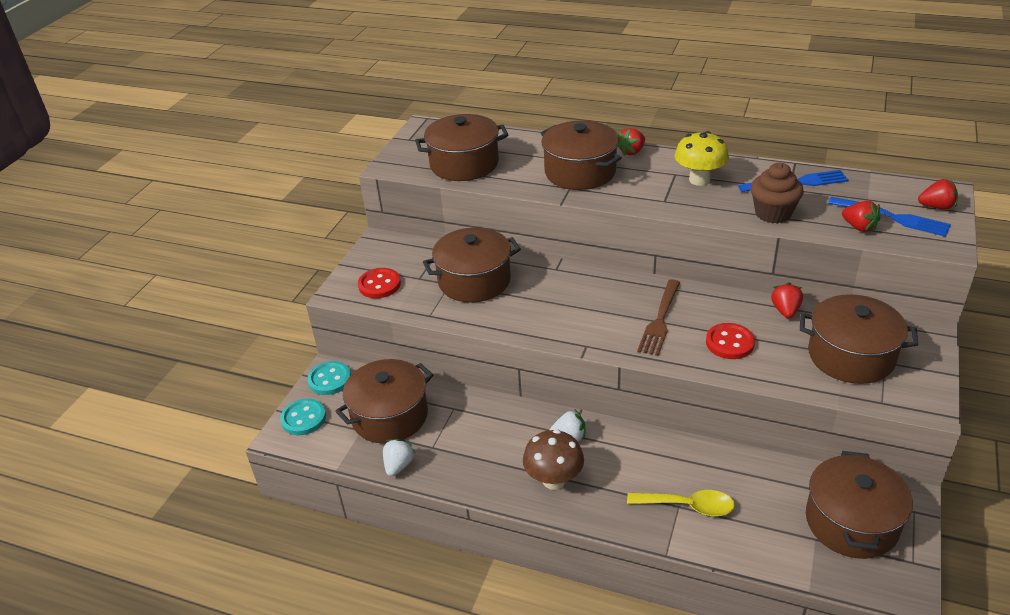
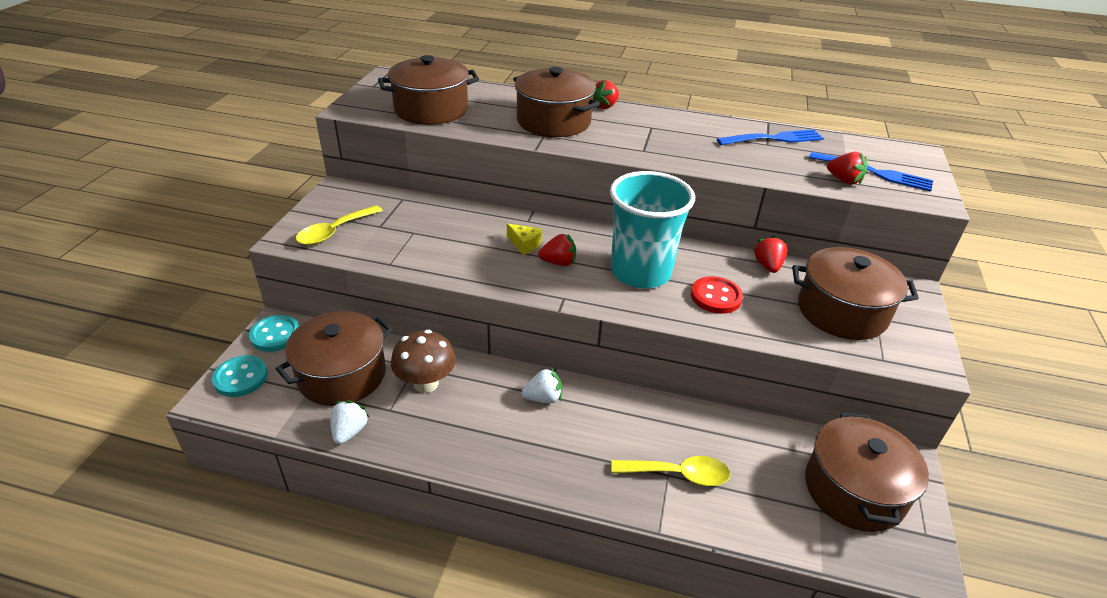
camera: 10 degrees left, 0 degrees up
(379, 285) = (335, 231): red button -> yellow spoon
(474, 281) = (440, 230): brown pot -> none
(552, 293) = (524, 244): none -> yellow cheese
(554, 480) = (528, 446): brown mushroom -> brown mushroom (426, 383)
(660, 319) = (640, 272): brown fork -> turquoise cup
(699, 180) = (676, 133): yellow mushroom -> none
(773, 213) = (755, 165): brown cupcake -> none
(936, 207) = (913, 165): red strawberry -> red strawberry (558, 262)

